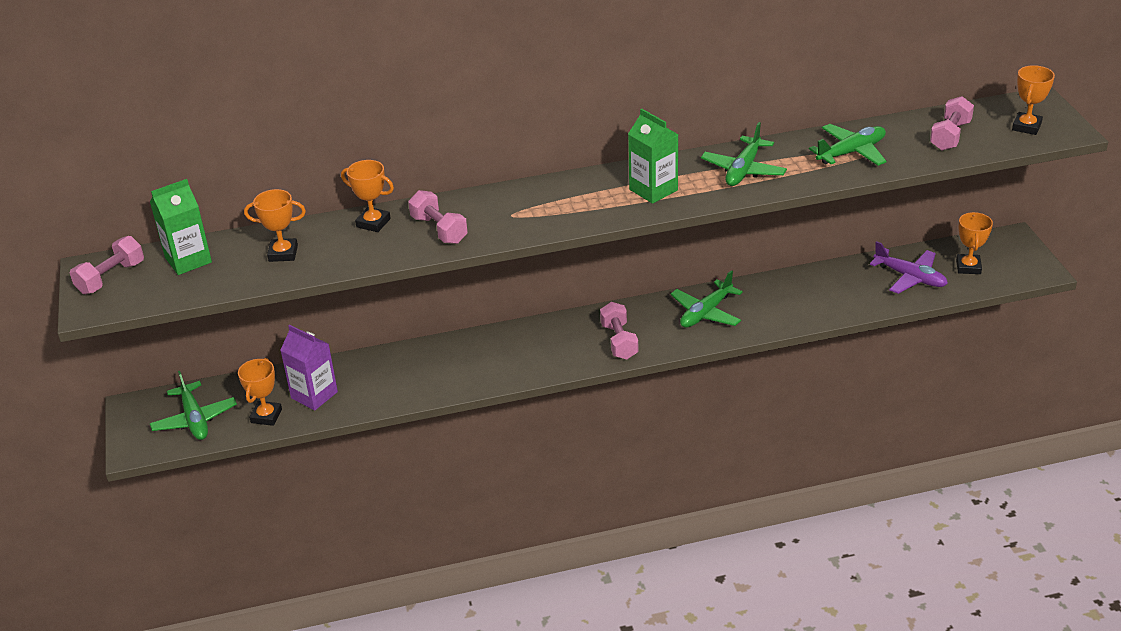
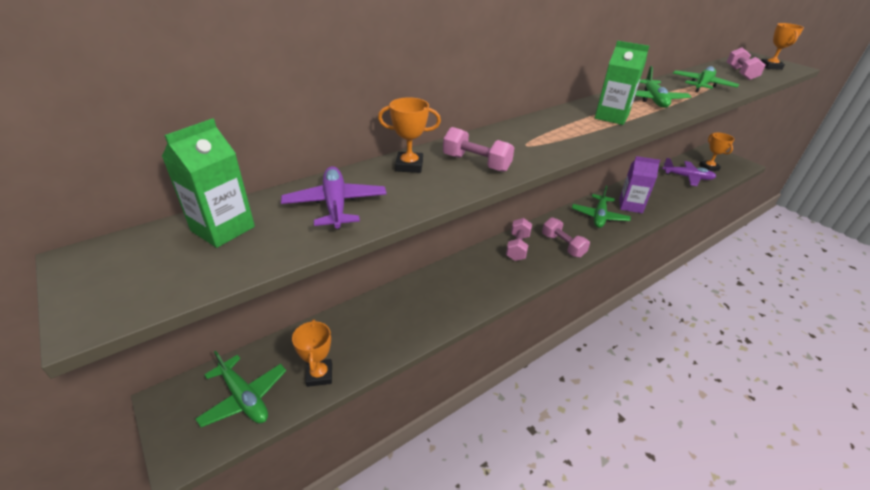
camera: 25 degrees left, 0 degrees up
(111, 278) = (120, 267): pink dumbbell -> pink dumbbell (517, 247)
(283, 253) = (335, 205): orange trophy -> purple plane
(314, 395) = (355, 341): purple carton -> purple carton (630, 206)

